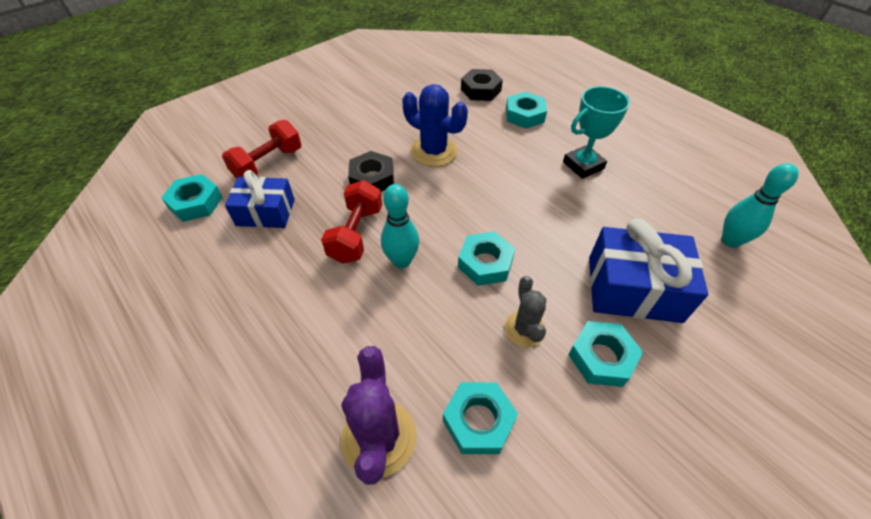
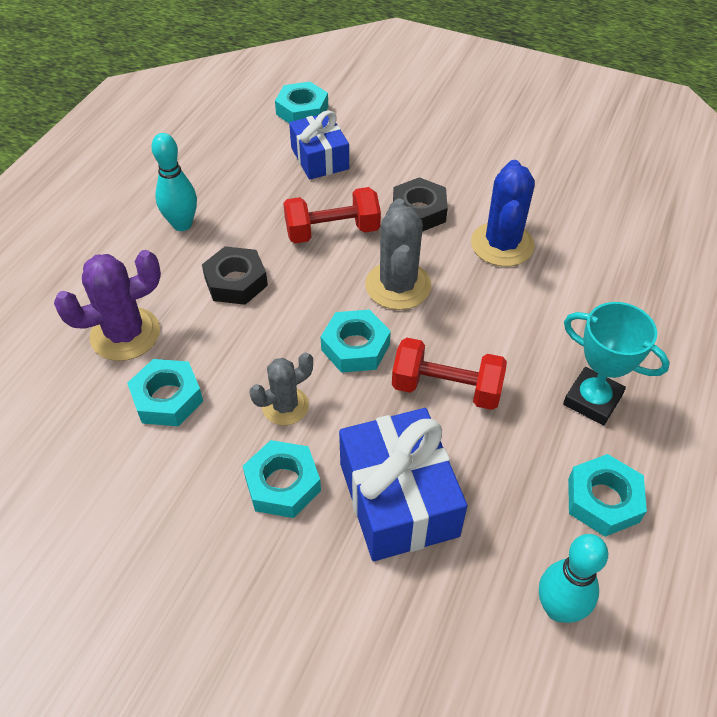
camera: 65 degrees right, 0 degrees up
(268, 164) = (384, 129): red dumbbell -> red dumbbell (446, 388)
(402, 261) = (318, 279): turquoise bowling pin -> turquoise bowling pin (182, 224)
(438, 217) = (398, 285): none -> grey cactus
(481, 90) = (665, 247): black nut -> black nut (236, 282)
(524, 115) = (649, 309): turquoise nut -> turquoise nut (603, 500)

